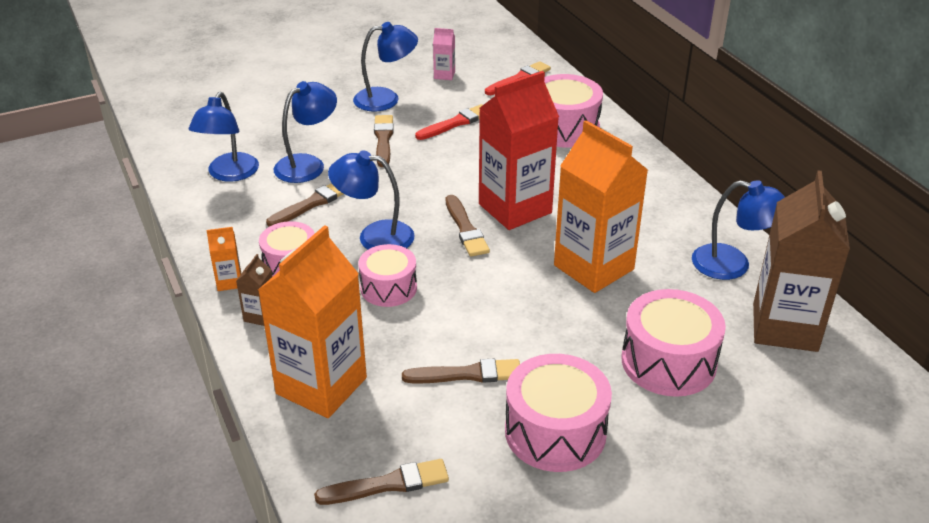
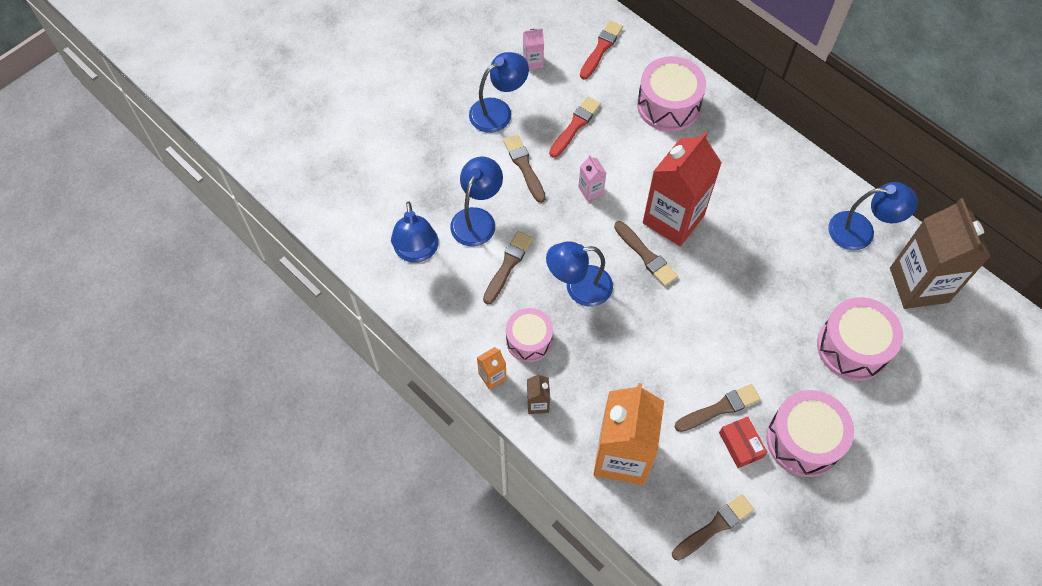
camera: 20 degrees left, 25 degrees up
(388, 288) = (619, 341): pink drum -> none
(439, 169) = (590, 190): none -> pink carton
(472, 414) = (741, 445): none -> red box
(593, 267) = (761, 267): orange carton -> none

